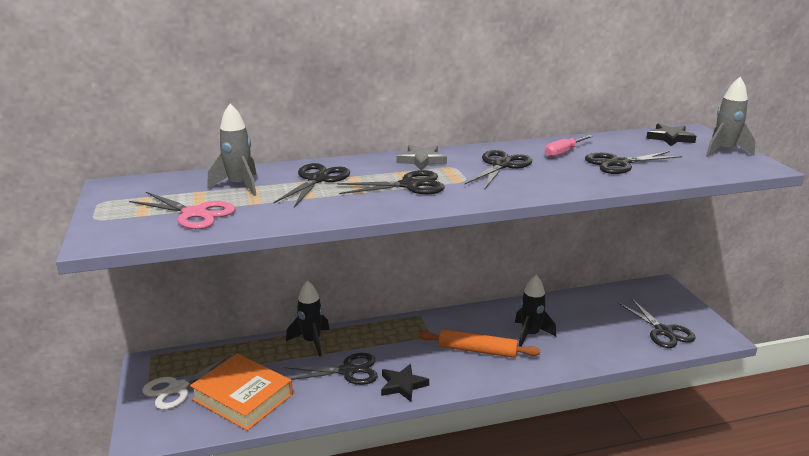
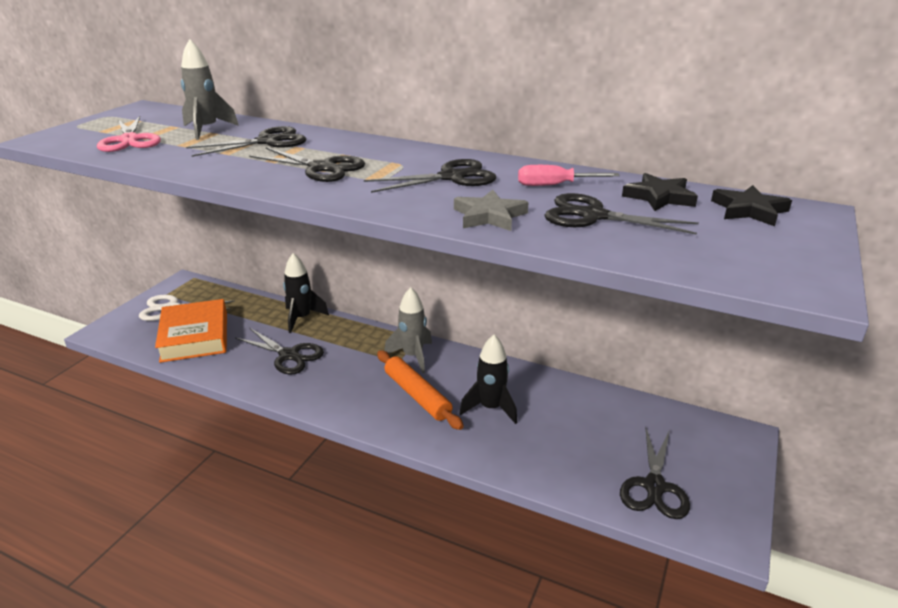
camera: 40 degrees right, 5 degrees up
(402, 385) = (308, 390): black star -> black star (659, 197)
(421, 160) = (390, 151): grey star -> grey star (489, 216)
(724, 151) = (796, 249): grey rocket -> grey rocket (413, 356)

